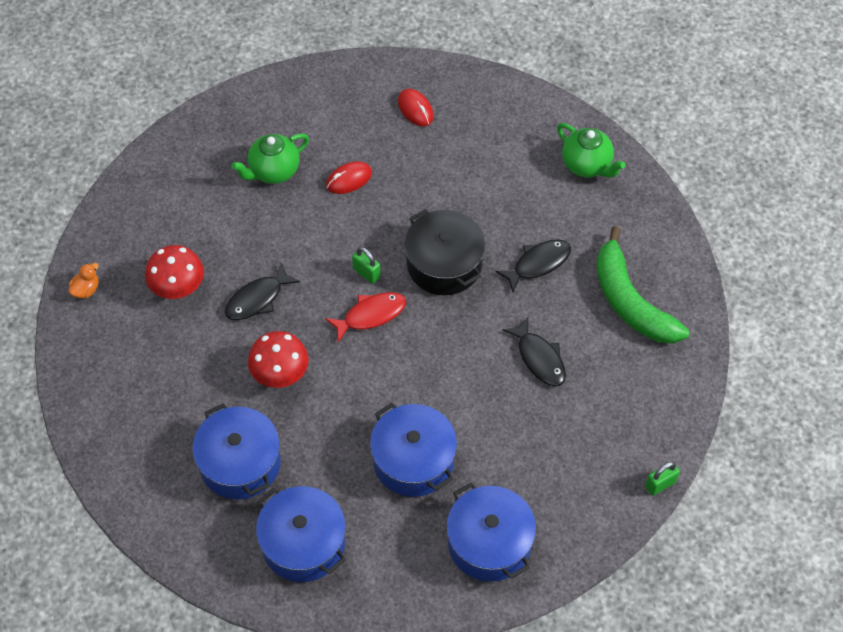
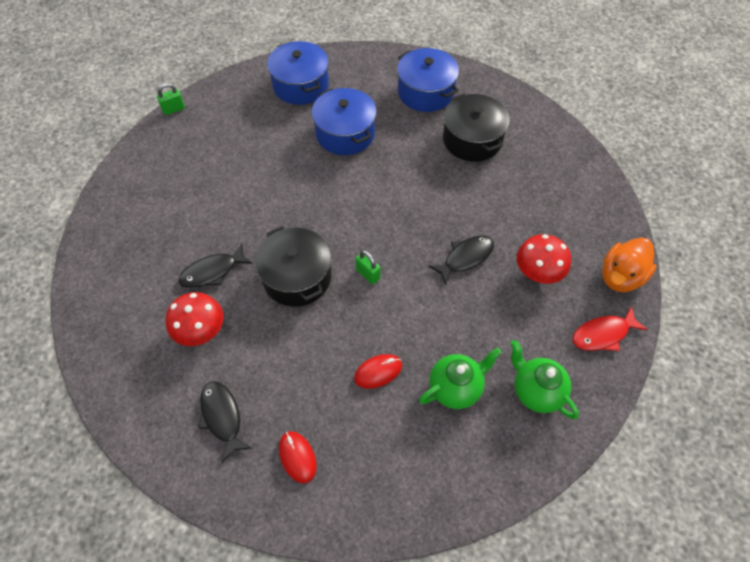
camera: 175 degrees left, 0 degrees up
(86, 289) = (620, 277): orange duck -> orange duck, size x1.98
(240, 463) = (472, 140): blue pot -> black pot
(280, 374) = (444, 197): red mushroom -> red mushroom (201, 331)
(370, 315) = (367, 237): red fish -> red fish (603, 334)
(539, 358) = (234, 195): black fish -> black fish (222, 417)
(587, 165) = (133, 370): green teapot -> green teapot (536, 391)
(630, 301) = (144, 233): green banana -> none

